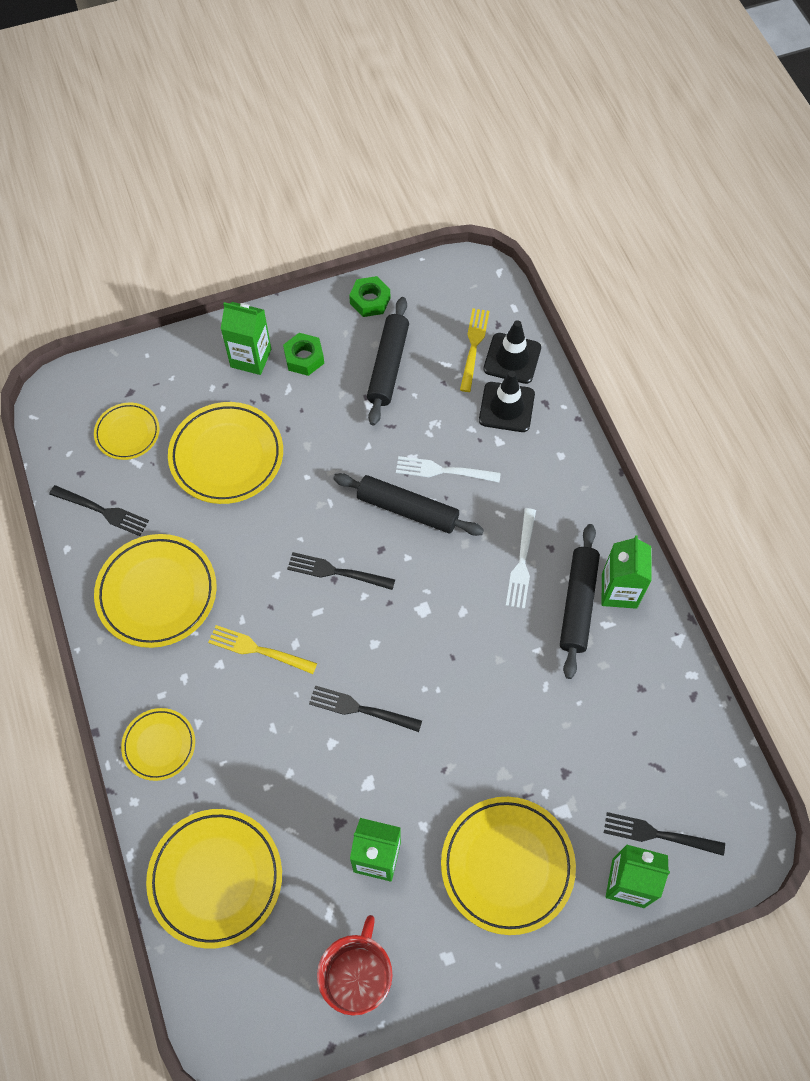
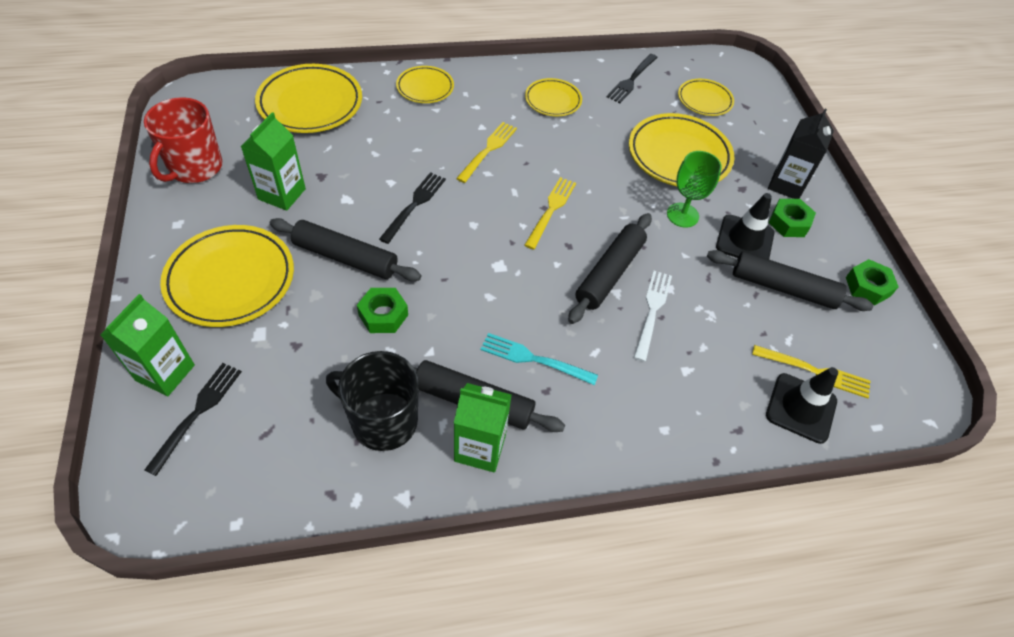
camera: 95 degrees right, 10 degrees down
(157, 593) = (553, 100): yellow plate -> yellow plate, size x0.57
(251, 358) = (786, 185): green carton -> black carton
(315, 450) = (682, 215): none -> green goblet
(337, 572) = (551, 210): black fork -> yellow fork
(358, 977) = (195, 167): red mug -> red mug turned 90 degrees clockwise
(449, 759) = (345, 257): none -> black rolling pin
(506, 407) = (732, 387): black traffic cone -> black traffic cone (744, 240)
(510, 702) = (383, 315): none -> green nut
(522, 562) = (534, 359): white fork -> turquoise fork
(618, 673) = (383, 421): none -> black mug

